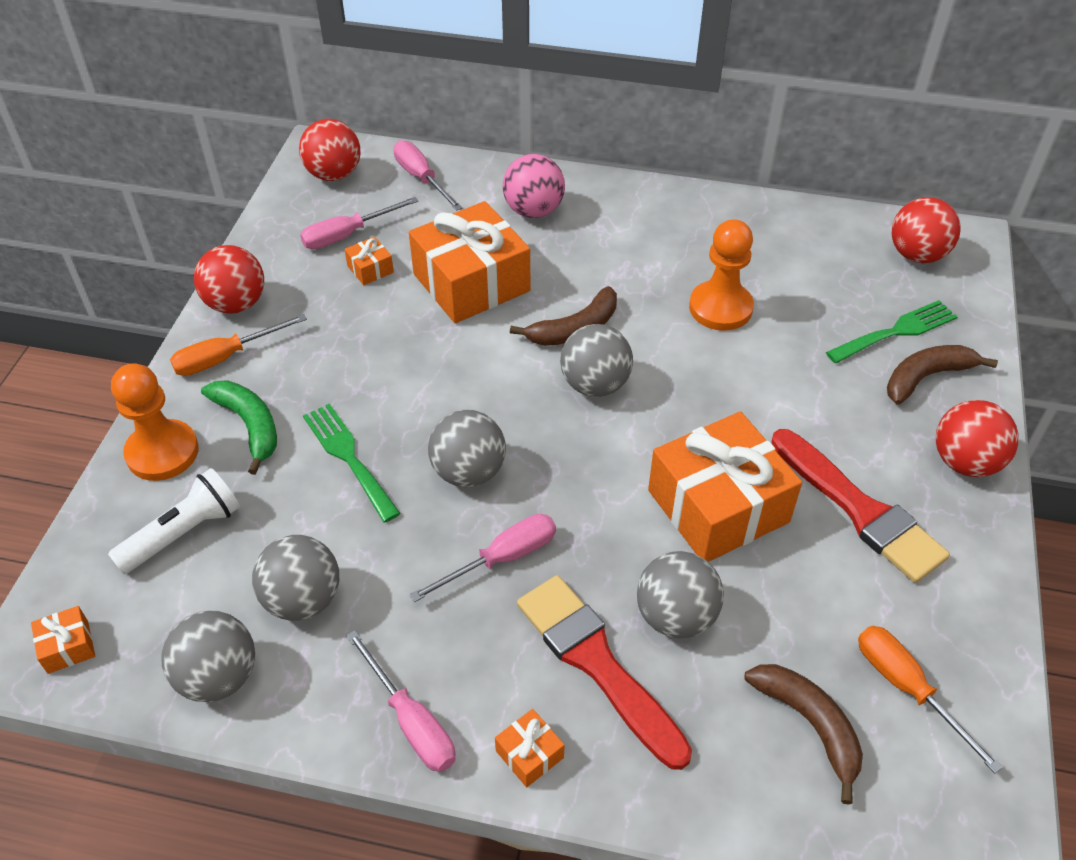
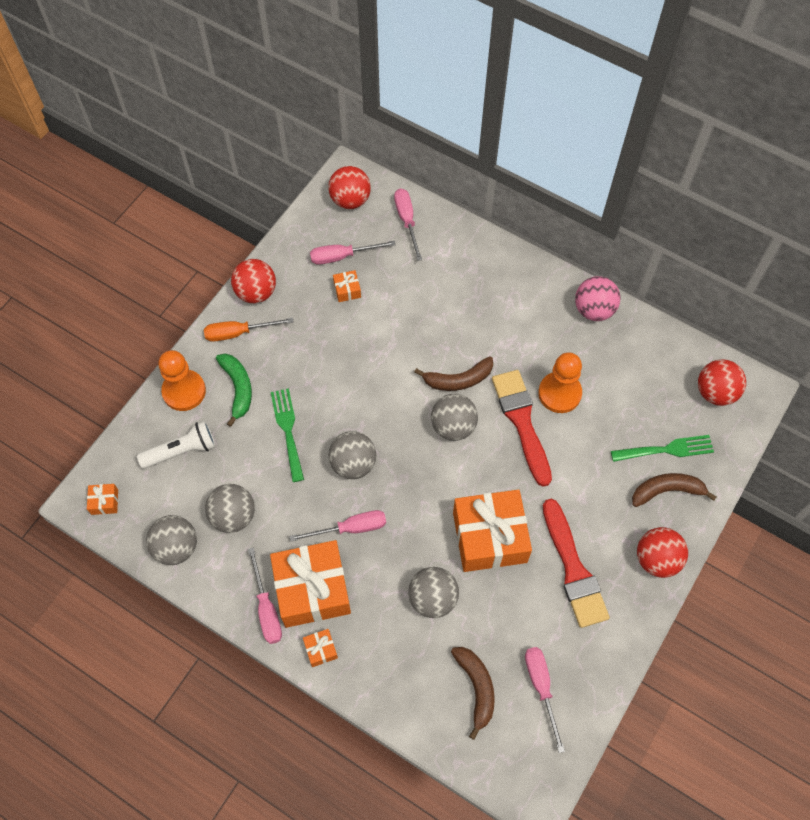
camera: 20 degrees right, 15 degrees up
(471, 282) = (407, 321): orange gift -> orange gift (312, 589)
(533, 210) = (471, 273): pink ball -> pink ball (594, 310)
(597, 663) = (377, 611): red brush -> red brush (521, 422)
(907, 688) = (541, 688): orange screwdriver -> pink screwdriver

